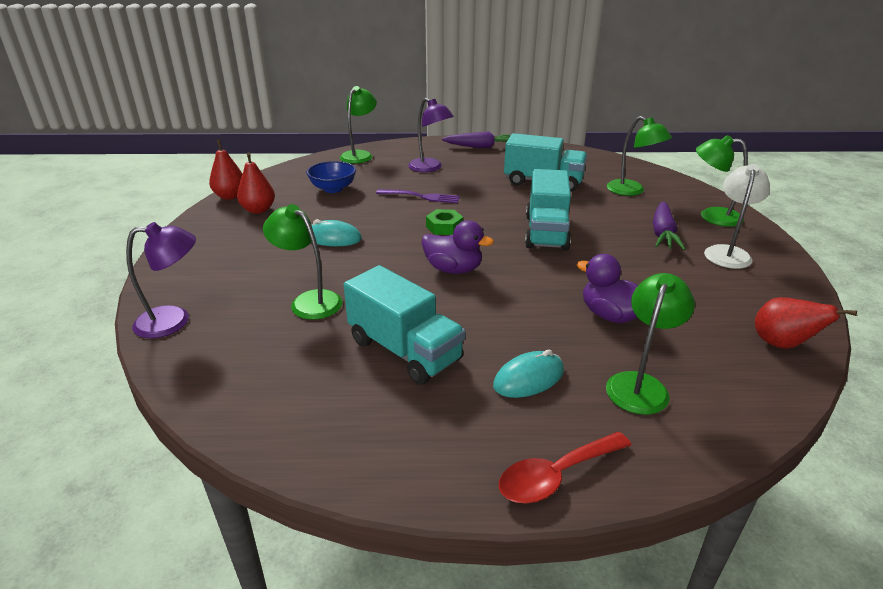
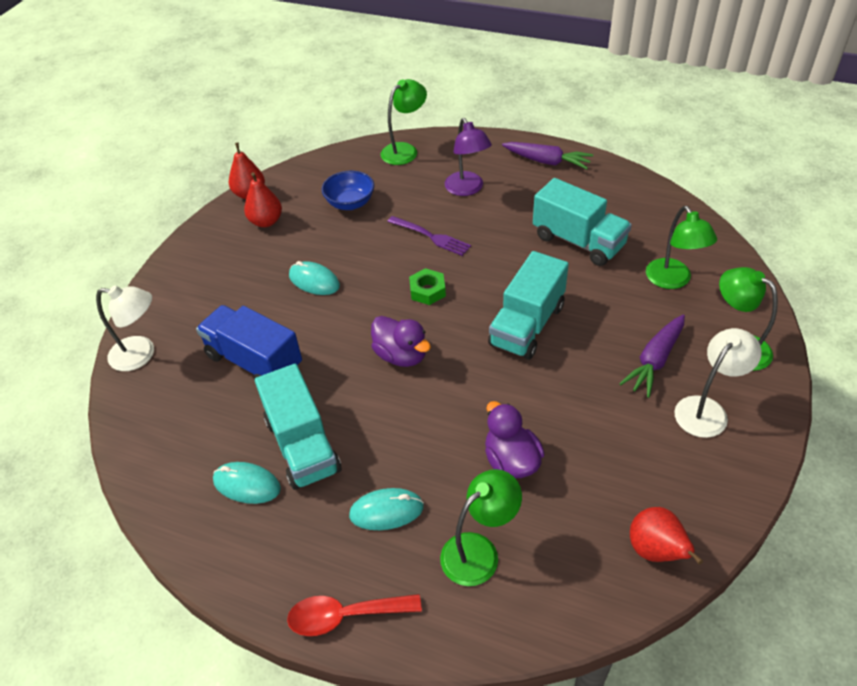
camera: 25 degrees right, 15 degrees up
(174, 321) = (141, 354): purple lamp -> white lamp
(309, 301) = (254, 361): green lamp -> blue truck
(365, 395) = (247, 485): none -> turquoise mouse

